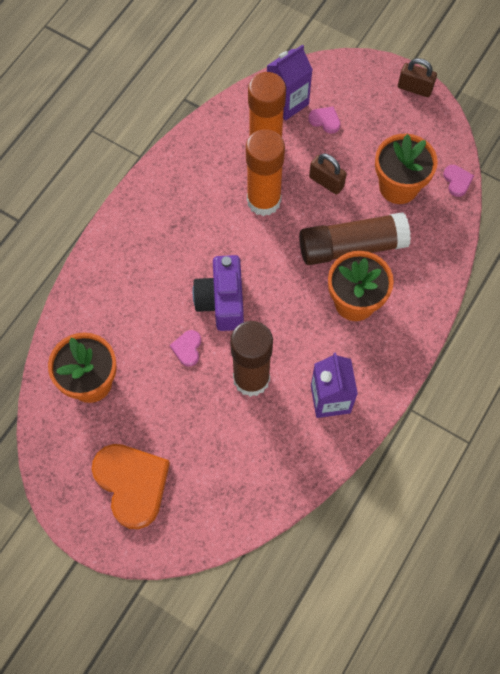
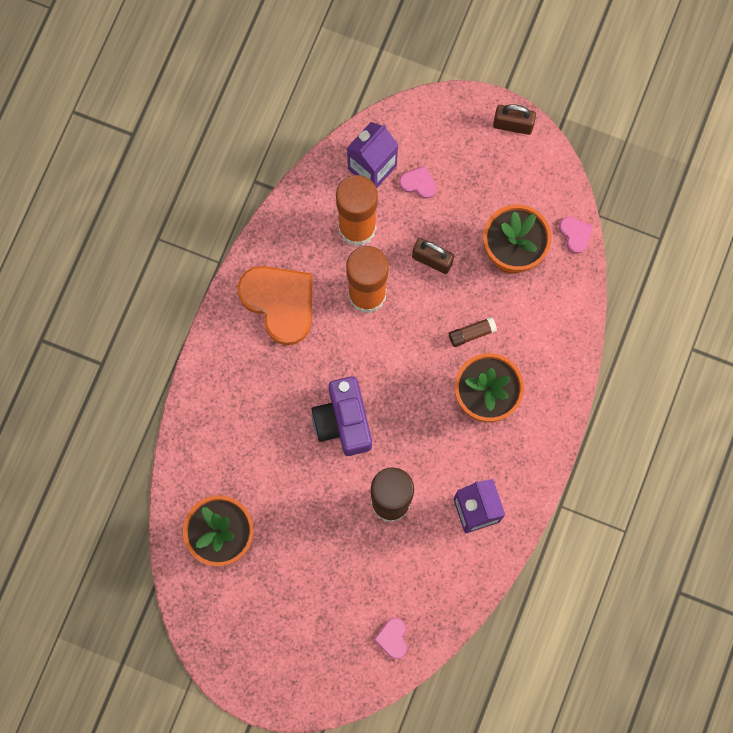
camera: 10 degrees left, 10 degrees up
(132, 484) = (289, 636): orange heart -> orange heart (279, 302)
(187, 348) = (317, 481): pink heart -> pink heart (393, 638)
(351, 247) = (471, 333): brown glue stick -> brown glue stick, size x0.41

